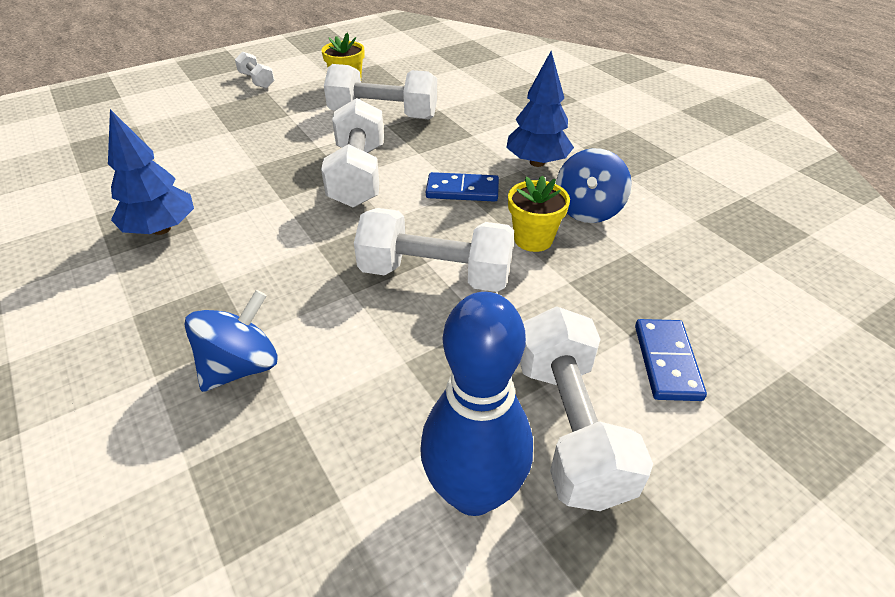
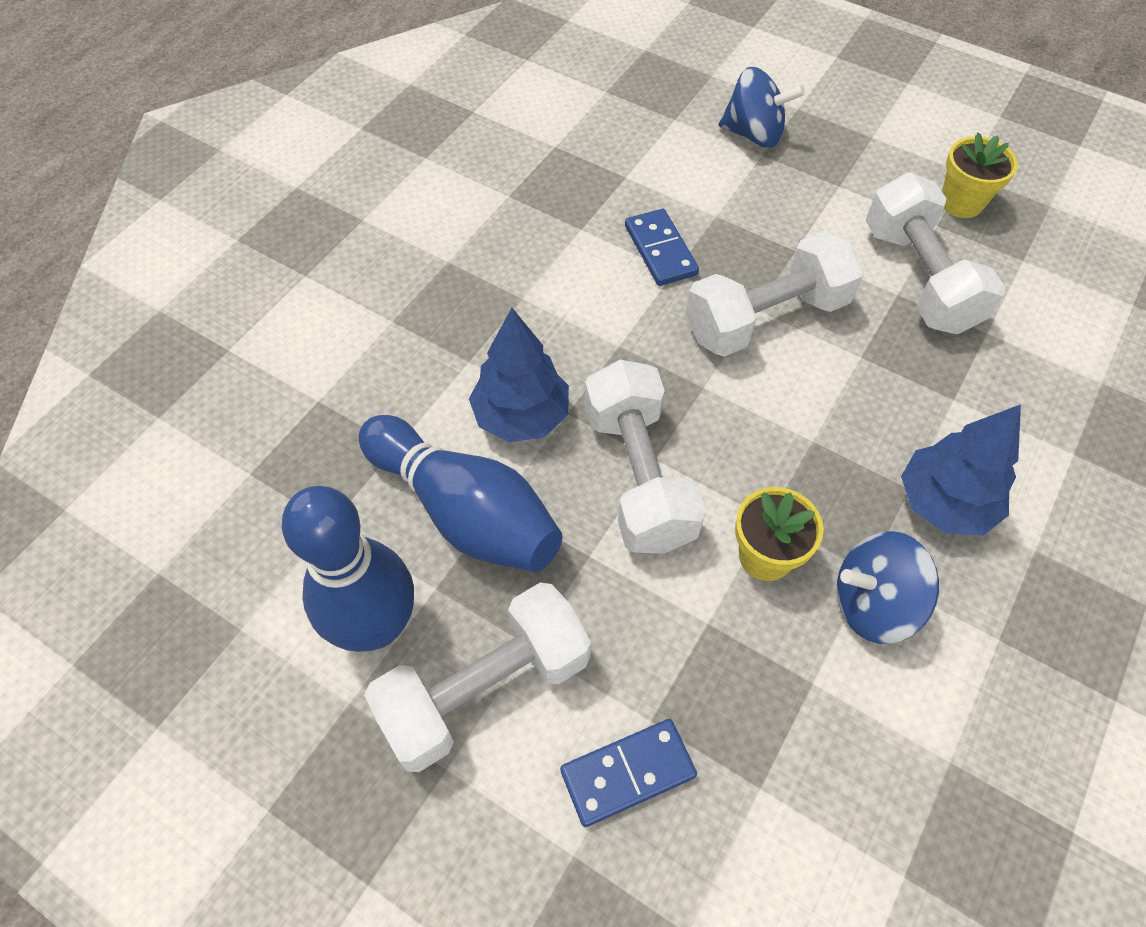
camera: 65 degrees right, 15 degrees up
(161, 229) = (565, 207): blue tree -> blue tree (521, 416)
(241, 366) = (430, 375): blue spinning top -> blue spinning top (754, 134)
(257, 80) = (889, 112): white dumbbell -> none
(397, 386) = (465, 511): none -> blue bowling pin
(462, 190) = (813, 439): blue domino -> blue domino (660, 250)

